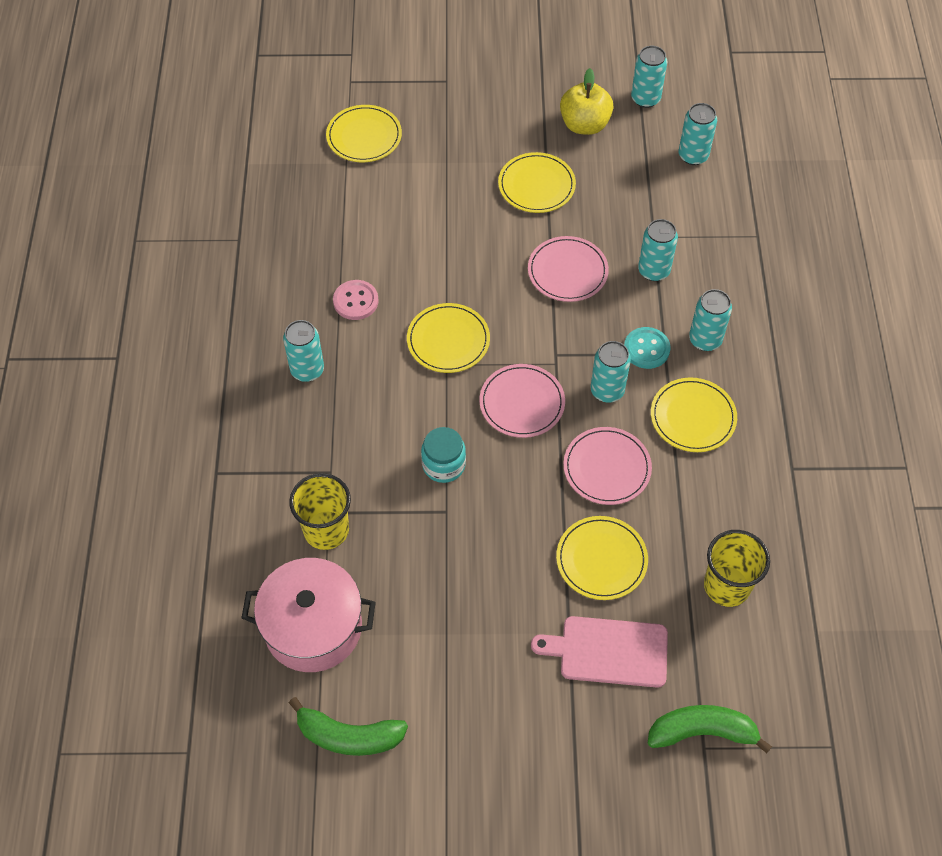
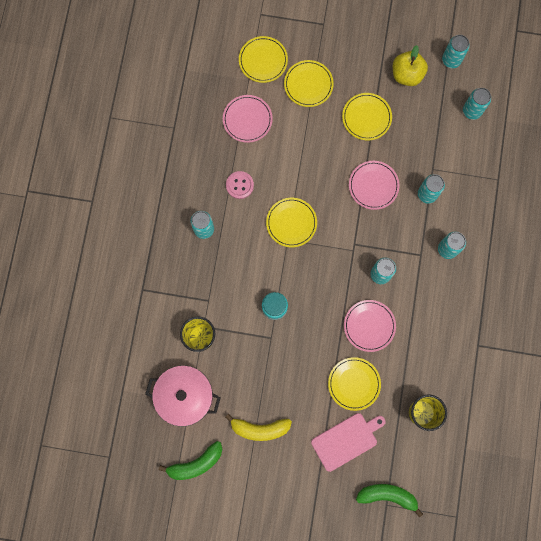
camera: 10 degrees right, 20 degrees up
(349, 736) = (196, 463): green banana -> green banana turned 45 degrees counterclockwise
(453, 658) = (260, 429): none -> yellow banana
(522, 403) = (328, 274): pink plate -> pink plate (247, 119)
(608, 651) = (346, 440): pink cutting board -> pink cutting board turned 135 degrees clockwise
(646, 349) = (410, 249): turquoise button -> none
(693, 417) = (427, 301): yellow plate -> yellow plate (308, 84)

